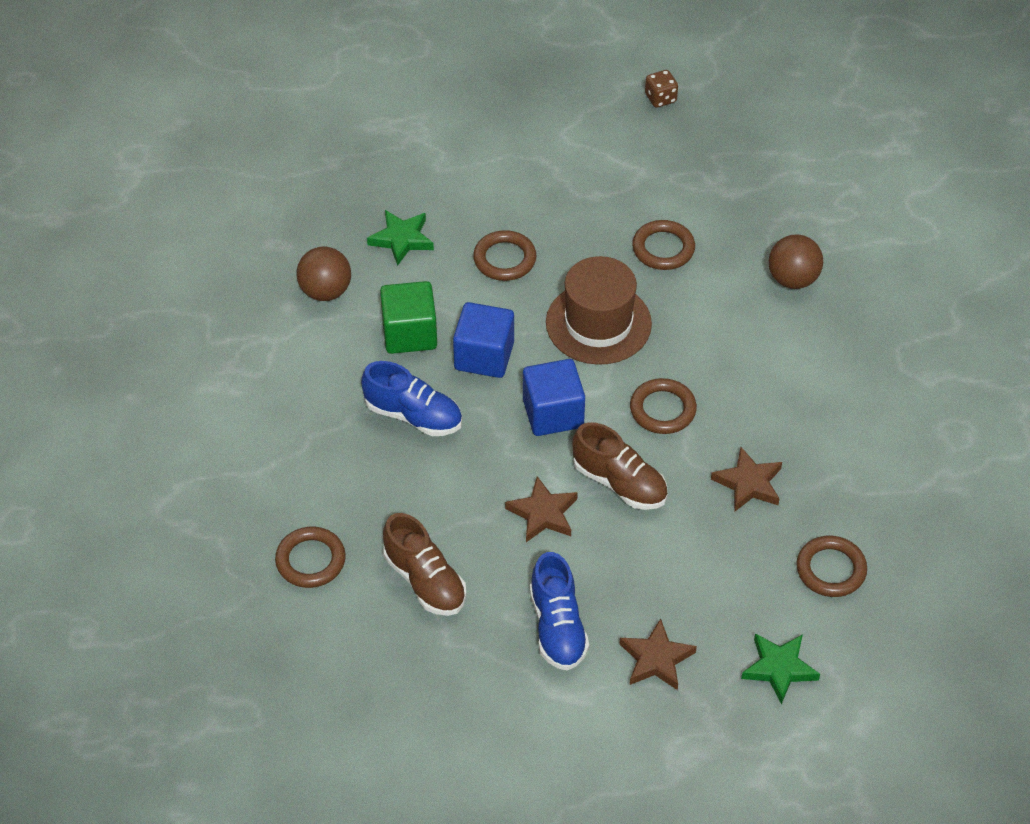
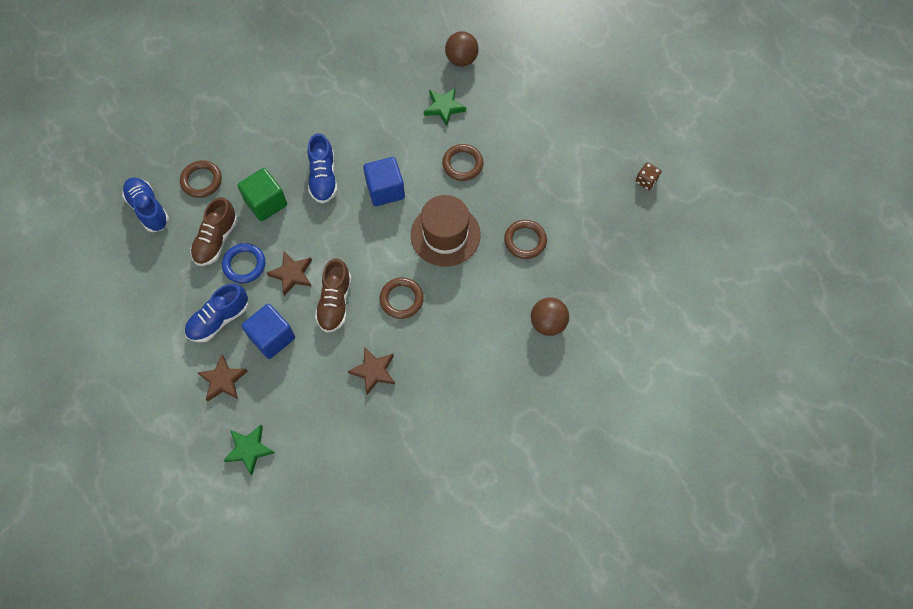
camera: 60 degrees right, 15 degrees up
(311, 646) = (148, 209): none -> blue shoe
(325, 291) = (384, 92): brown ball -> brown ball (461, 59)
(409, 333) = (379, 146): green cube -> green cube (266, 203)
(489, 563) = (244, 264): none -> blue ring
(553, 413) = (365, 244): blue cube -> blue cube (272, 337)
(831, 569) = (335, 446): brown ring -> none

